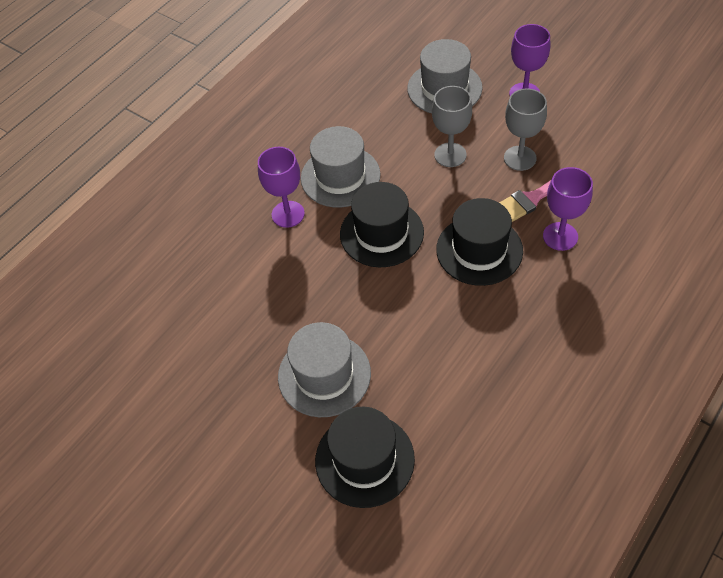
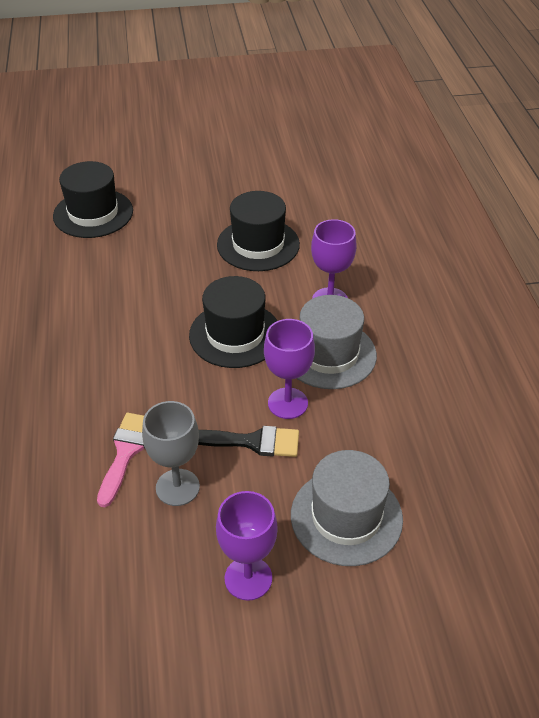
camera: 130 degrees right, 10 degrees down
(324, 375) = (169, 232): grey hat -> none
(450, 155) = (253, 442): grey goblet -> black brush
(479, 250) = (135, 374): black hat -> black hat (258, 244)
(560, 236) = (68, 432): purple goblet -> purple goblet (287, 403)

